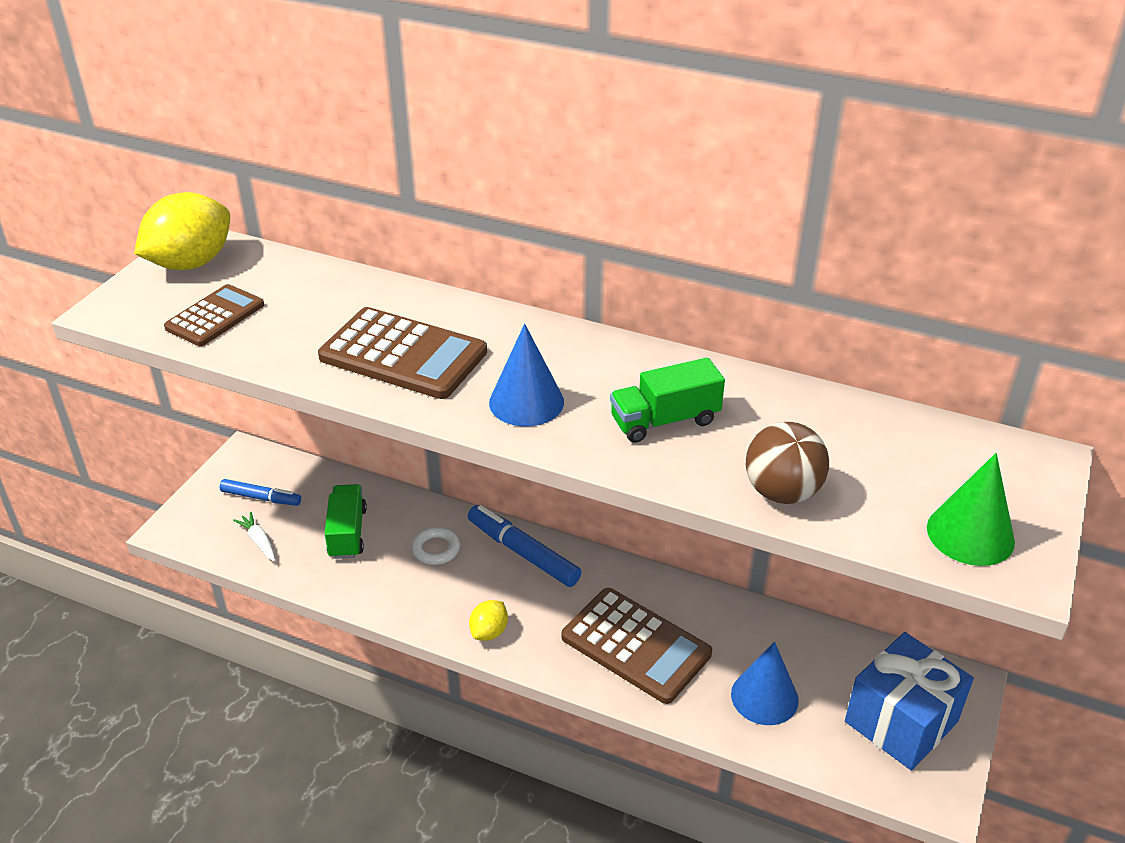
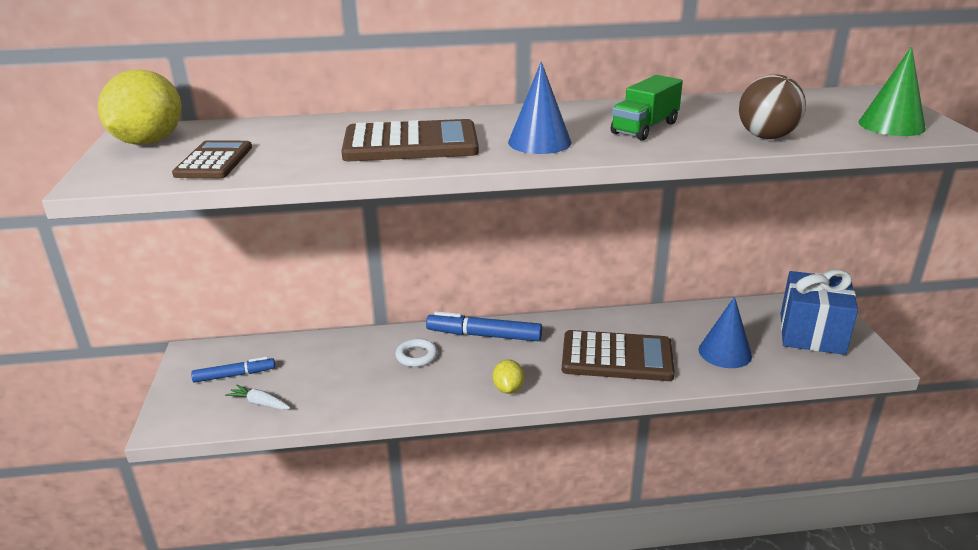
camera: 30 degrees left, 10 degrees down
(347, 533) = (334, 371): green truck -> none

